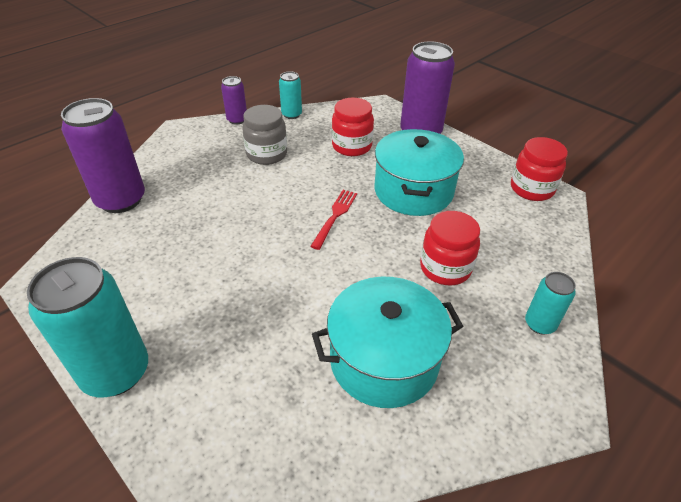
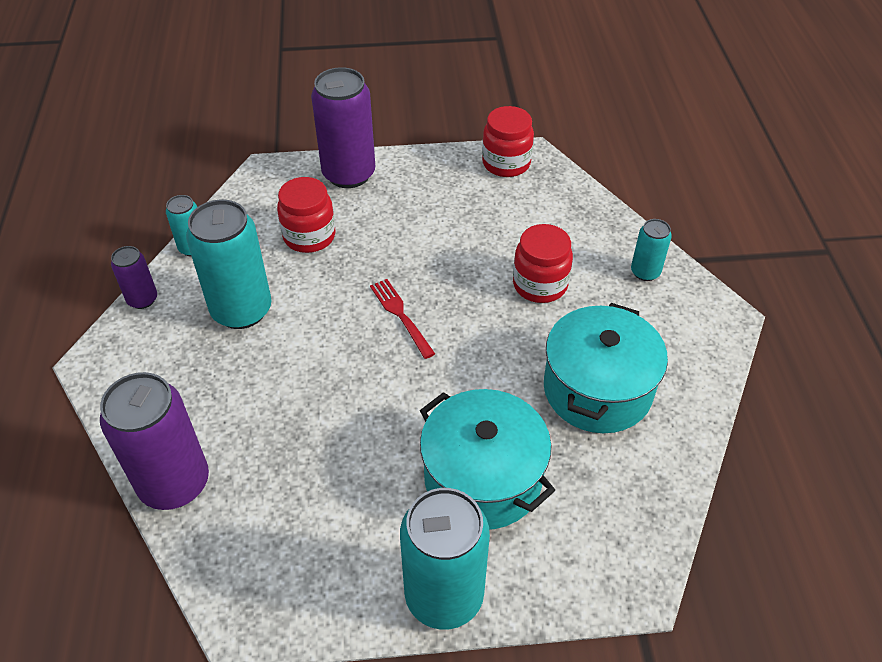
camera: 50 degrees left, 5 degrees up
(267, 154) = (241, 310): grey jar -> turquoise can
(413, 191) = (426, 238): turquoise pot -> turquoise pot (483, 478)

